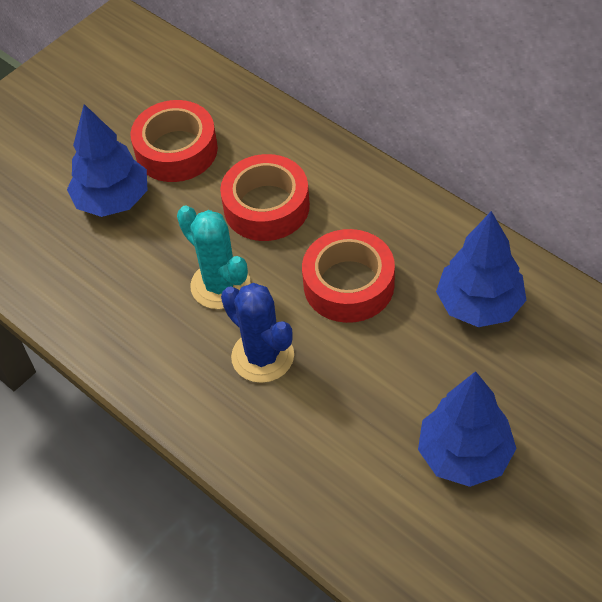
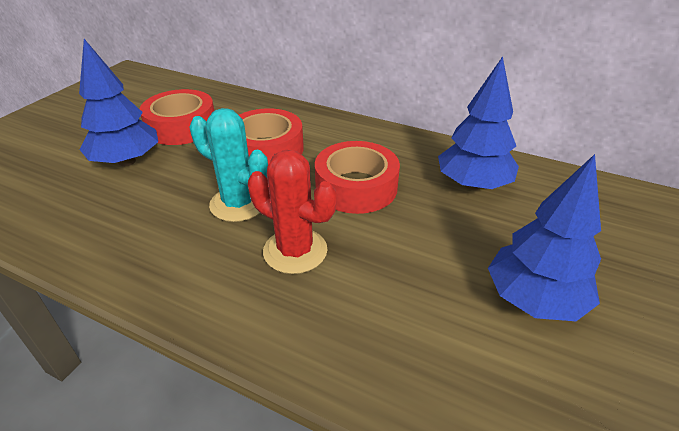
camera: 20 degrees left, 15 degrees down
(262, 356) = (295, 251): blue cactus -> red cactus

